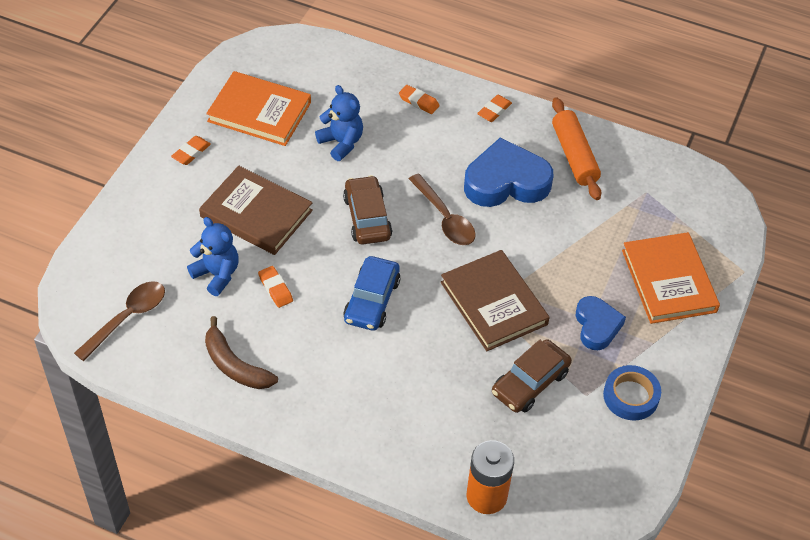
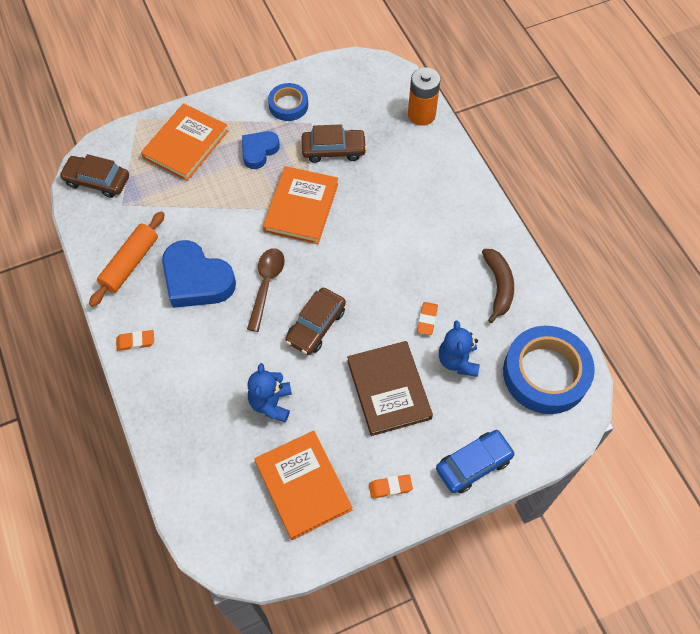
camera: 135 degrees left, 10 degrees up
(127, 318) = (545, 373): brown spoon -> blue tape
(372, 300) = (373, 264): blue car -> blue car (473, 464)
(419, 102) = (177, 394): orange eraser -> none
(493, 303) = (301, 207): brown book -> orange book
(693, 194) = (97, 181): none -> brown car

